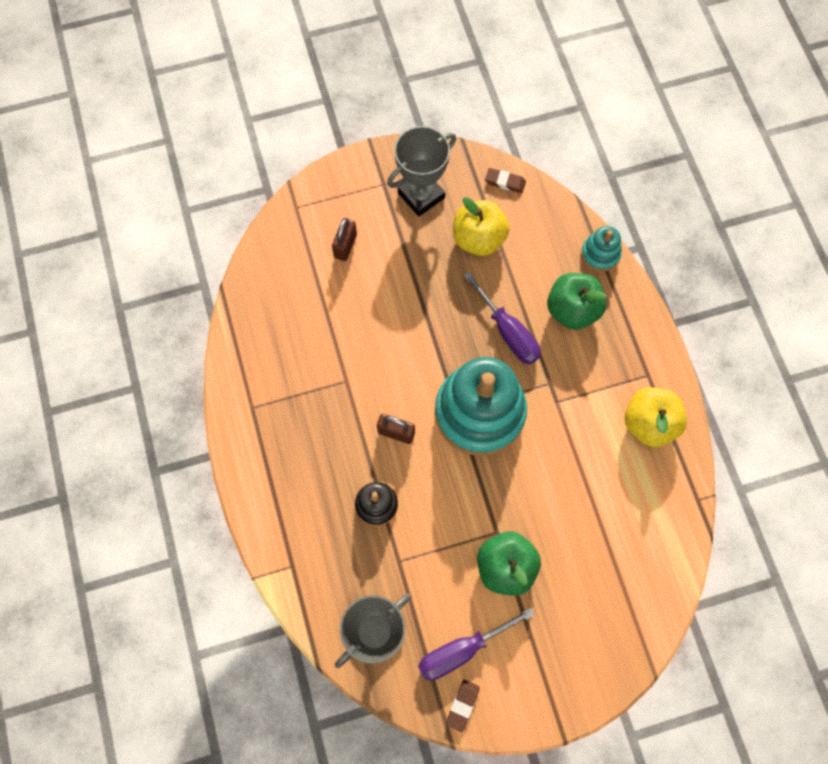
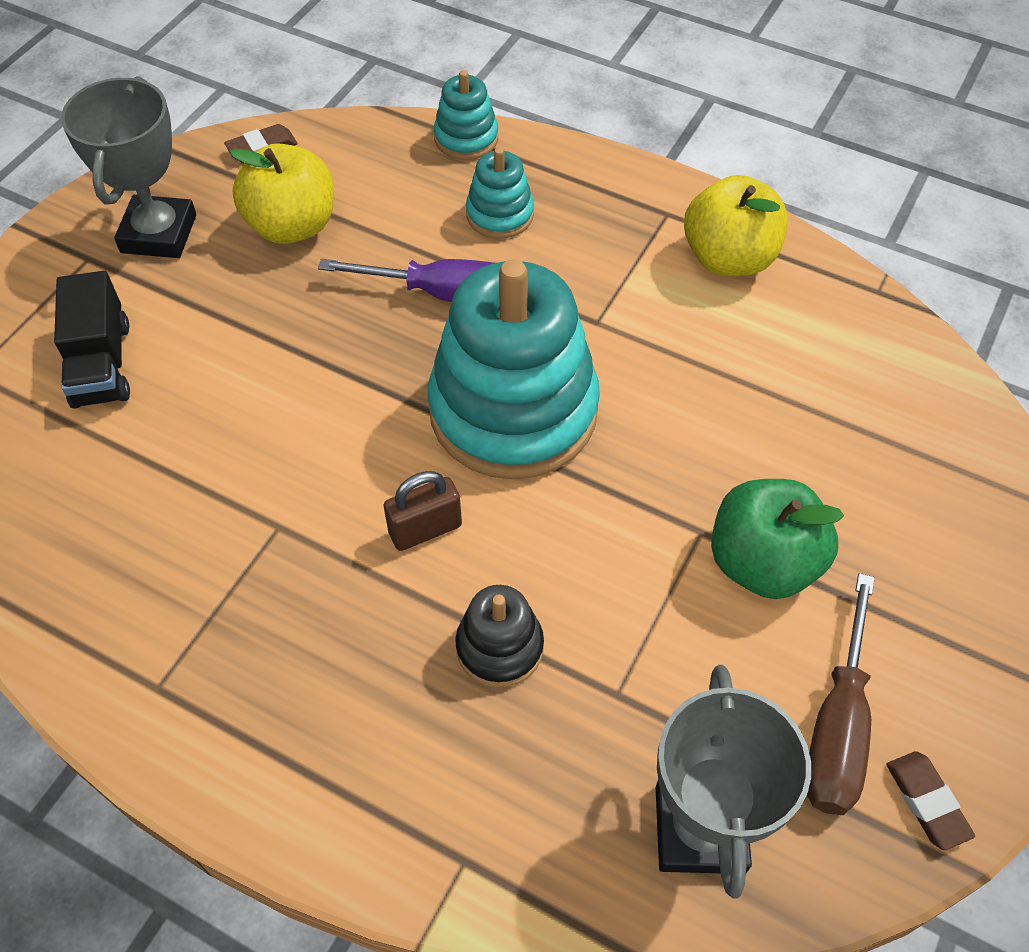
camera: 45 degrees left, 15 degrees down
(345, 246) = (102, 364): brown padlock -> black truck
(462, 650) = (837, 726): purple screwdriver -> brown screwdriver
(572, 310) = (500, 215): green apple -> turquoise stacking toy

